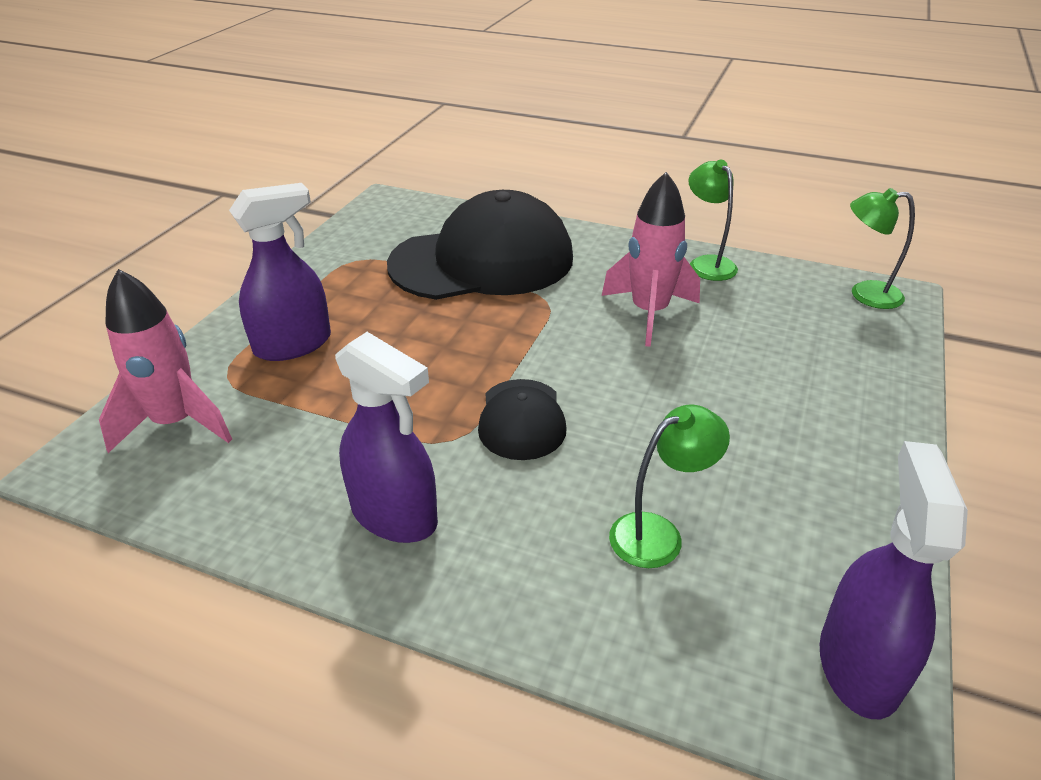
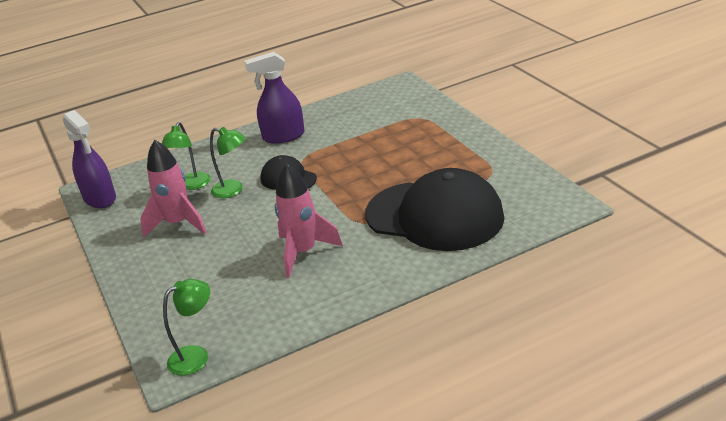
camera: 135 degrees right, 5 degrees down
(176, 423) = (399, 103): pink rocket -> pink rocket (178, 224)
(293, 344) = (423, 137): purple spray bottle -> none
(482, 261) = (434, 216): black cap -> black cap turned 90 degrees counterclockwise
(707, 263) = (316, 307): green lamp -> green lamp (233, 190)

